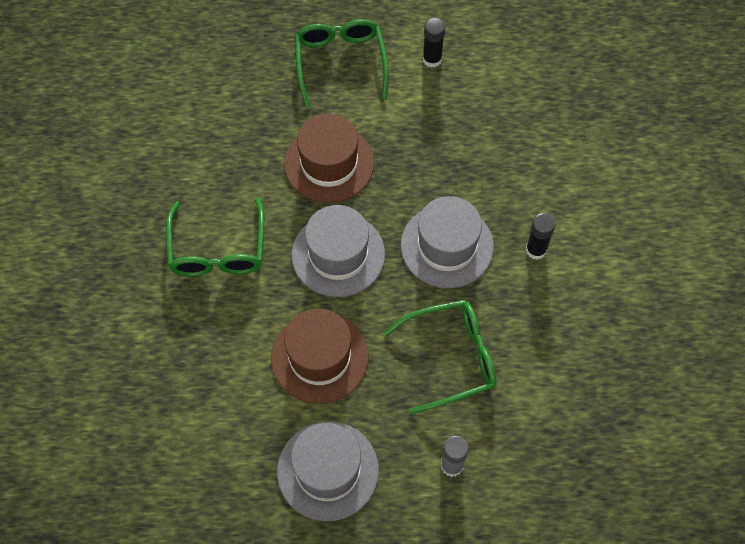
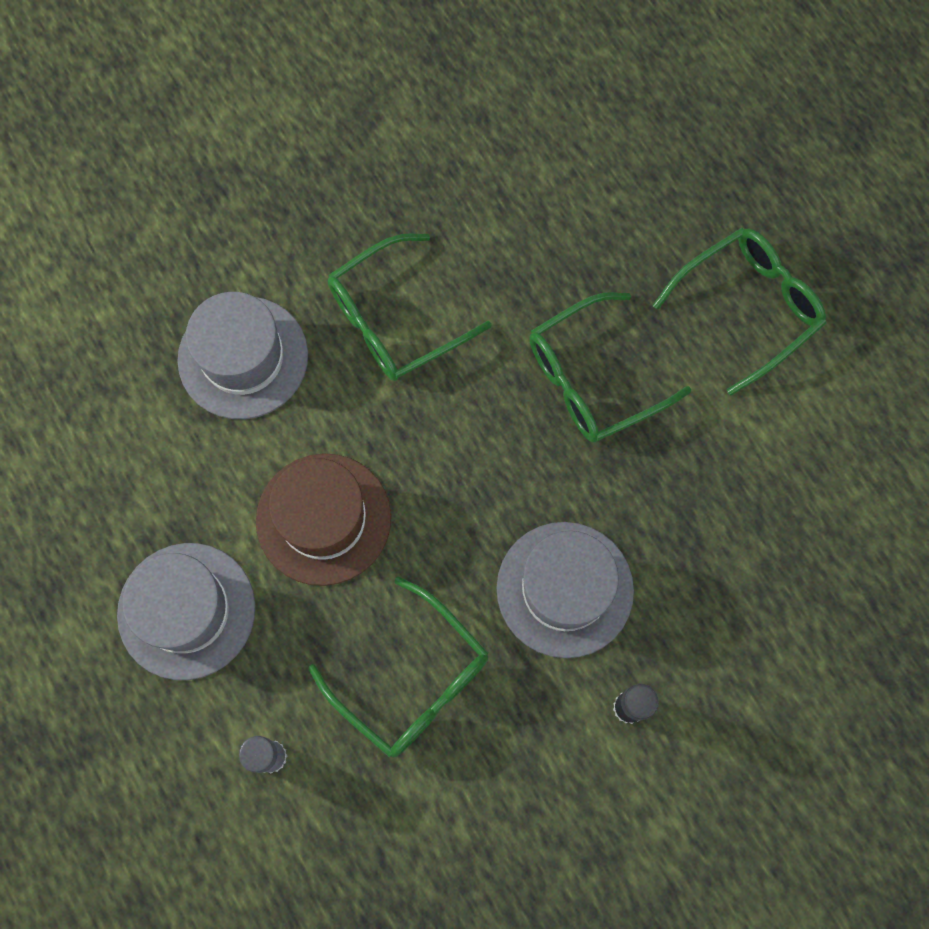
camera: 60 degrees right, 10 degrees up
(329, 163) = (592, 378): brown hat -> green glasses
(338, 254) = (472, 462): grey hat -> grey hat (243, 357)
(432, 59) = (831, 418): black glue stick -> none

